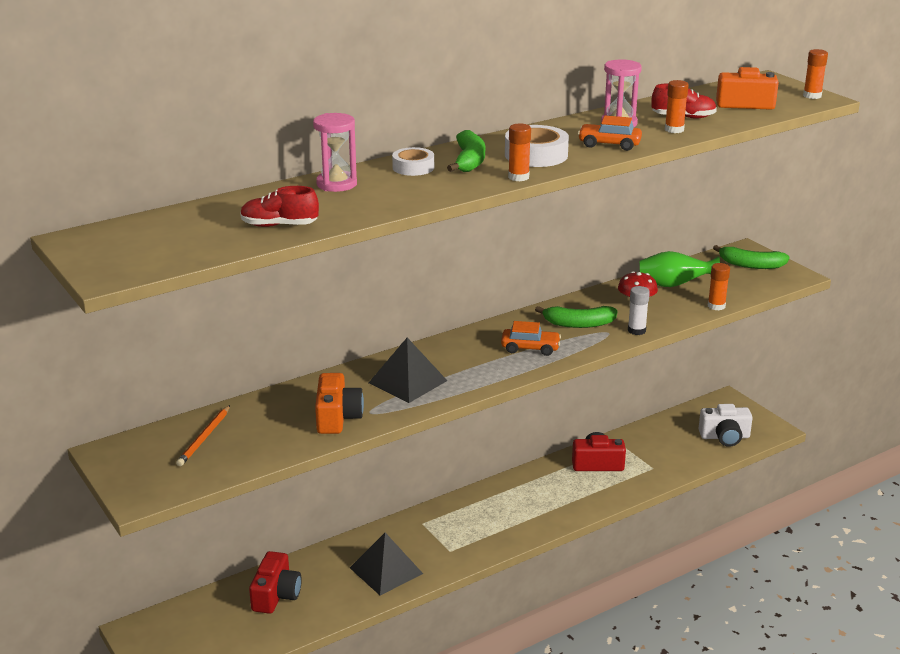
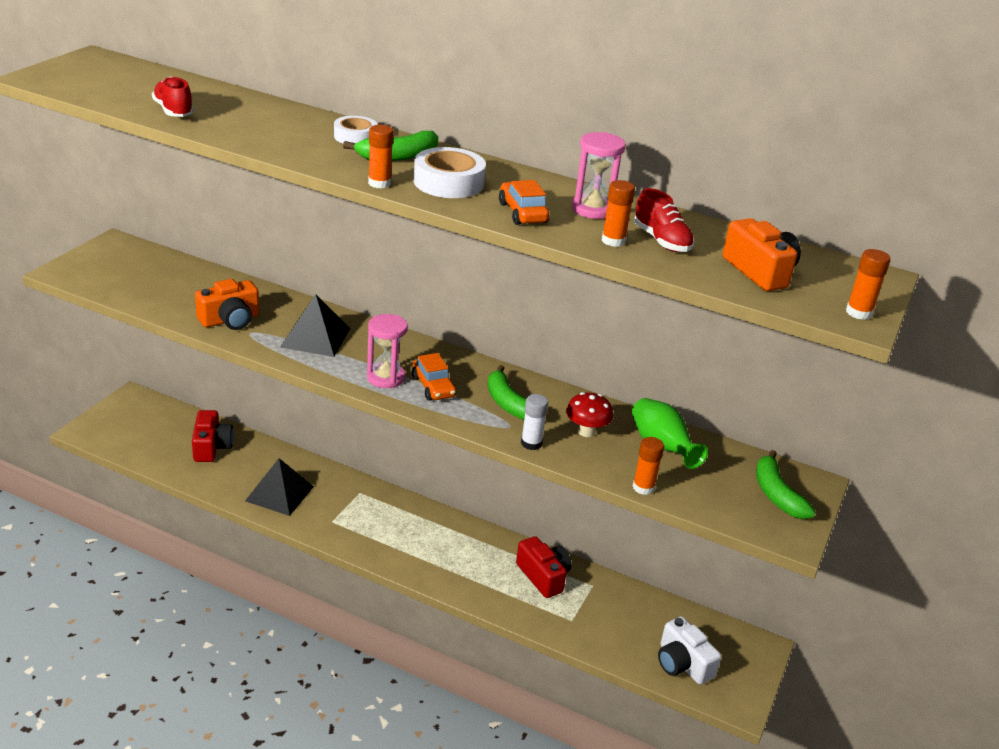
camera: 55 degrees right, 5 degrees up
(204, 437) = (159, 273): orange pencil -> none
(276, 595) = (211, 447): red camera -> red camera turned 75 degrees counterclockwise
(336, 184) = (284, 115): pink hourglass -> pink hourglass (385, 378)

